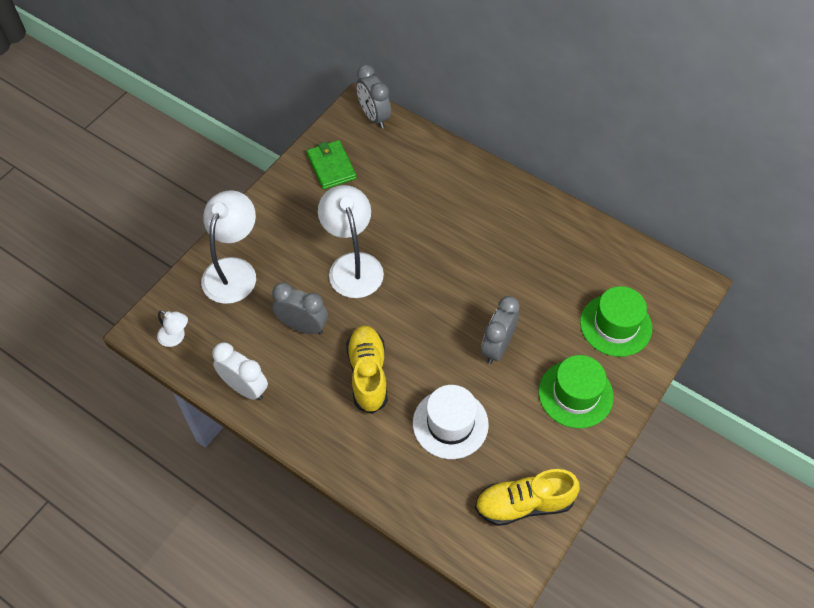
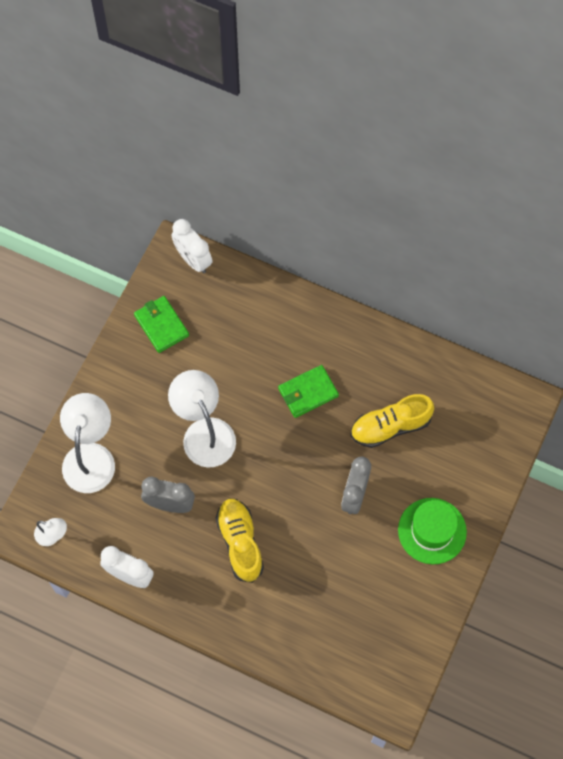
camera: 10 degrees left, 10 degrees up
(374, 117) = (193, 260): grey clock -> white clock
(450, 424) = (323, 578): white hat -> none
(465, 244) = (308, 392): none -> green wallet
(524, 504) = (399, 643): yellow shoe -> yellow shoe (390, 426)
(615, 325) = (460, 455): green hat -> none

